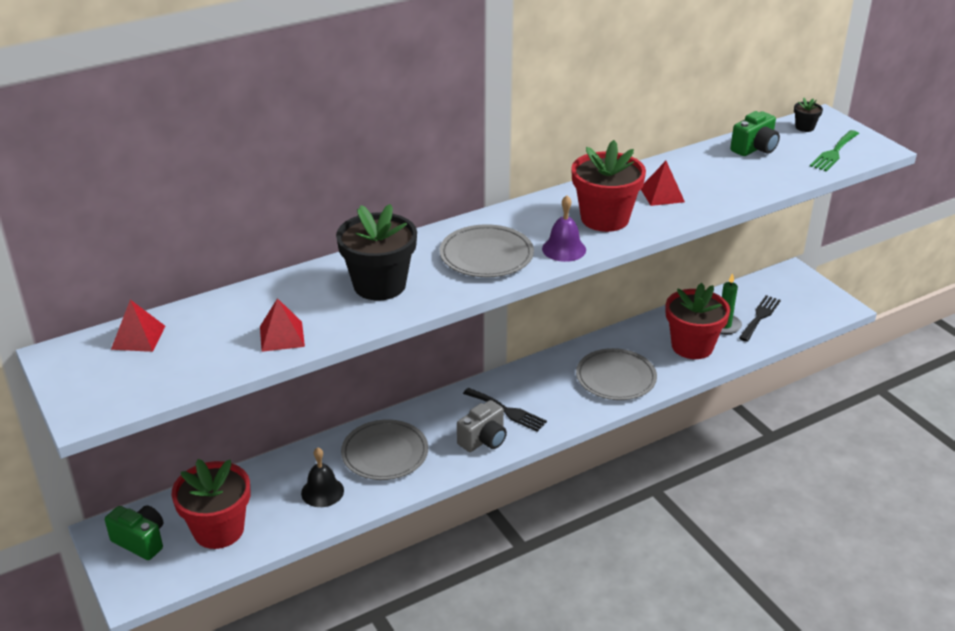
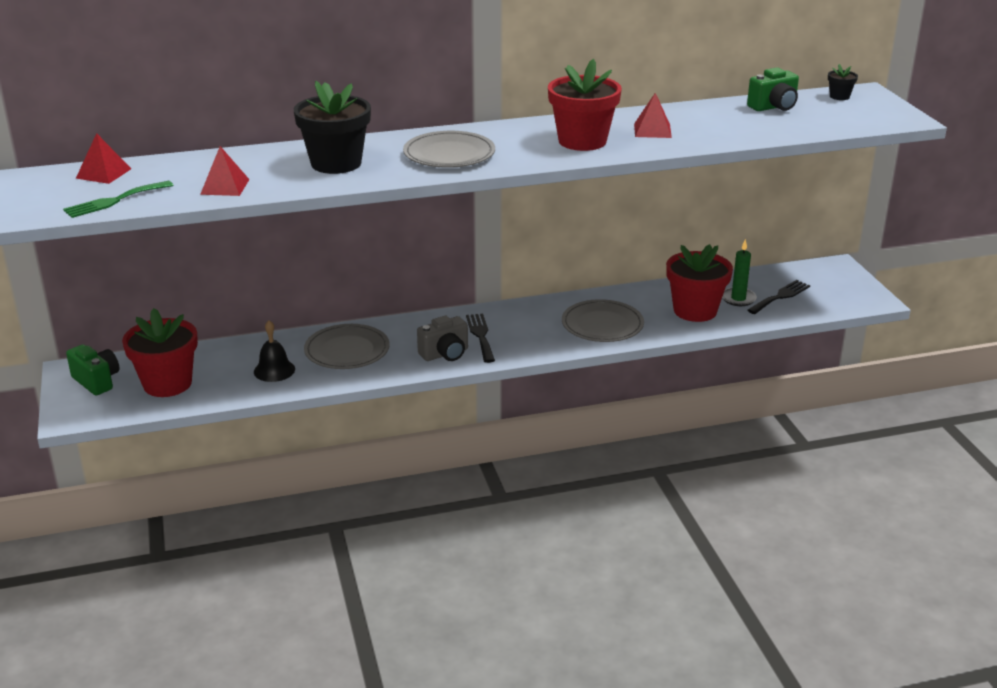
camera: 15 degrees right, 5 degrees down
(507, 411) = (480, 335): black fork -> black fork turned 150 degrees counterclockwise
(564, 249) = (526, 158): purple bell -> none
(834, 152) = (856, 117): green fork -> green fork (114, 201)

